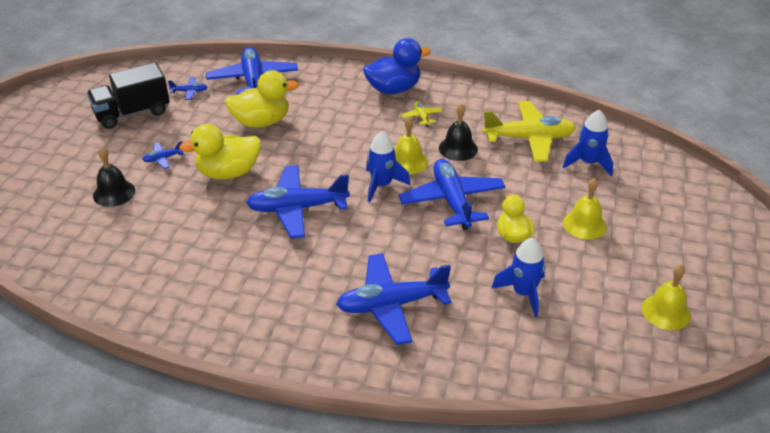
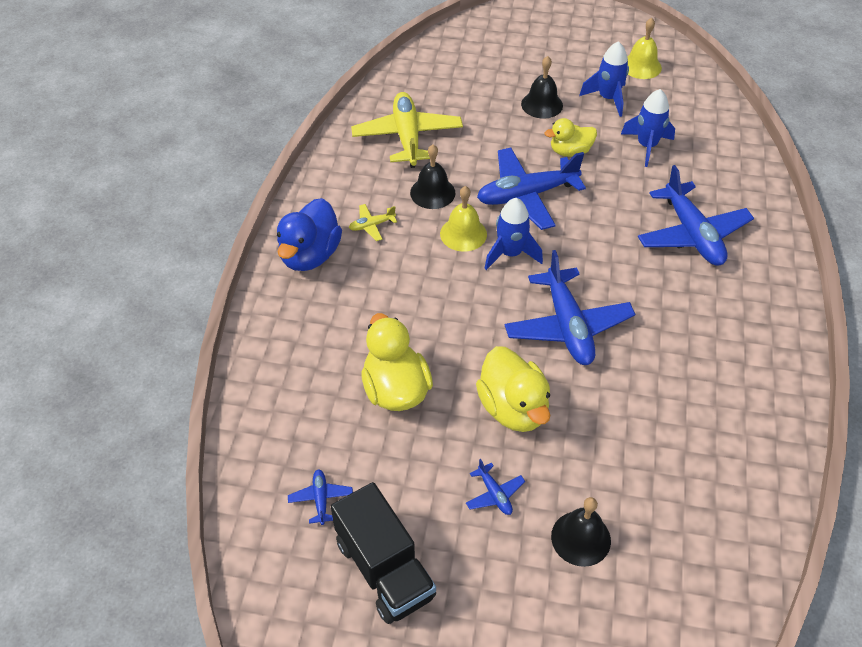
camera: 95 degrees left, 10 degrees up
(253, 80) = (288, 418): blue plane -> none
(393, 89) = (310, 255): blue duck -> blue duck turned 135 degrees counterclockwise
(584, 224) = (542, 104): yellow bell -> black bell
(588, 163) = (445, 97): blue rocket -> blue rocket (608, 98)

